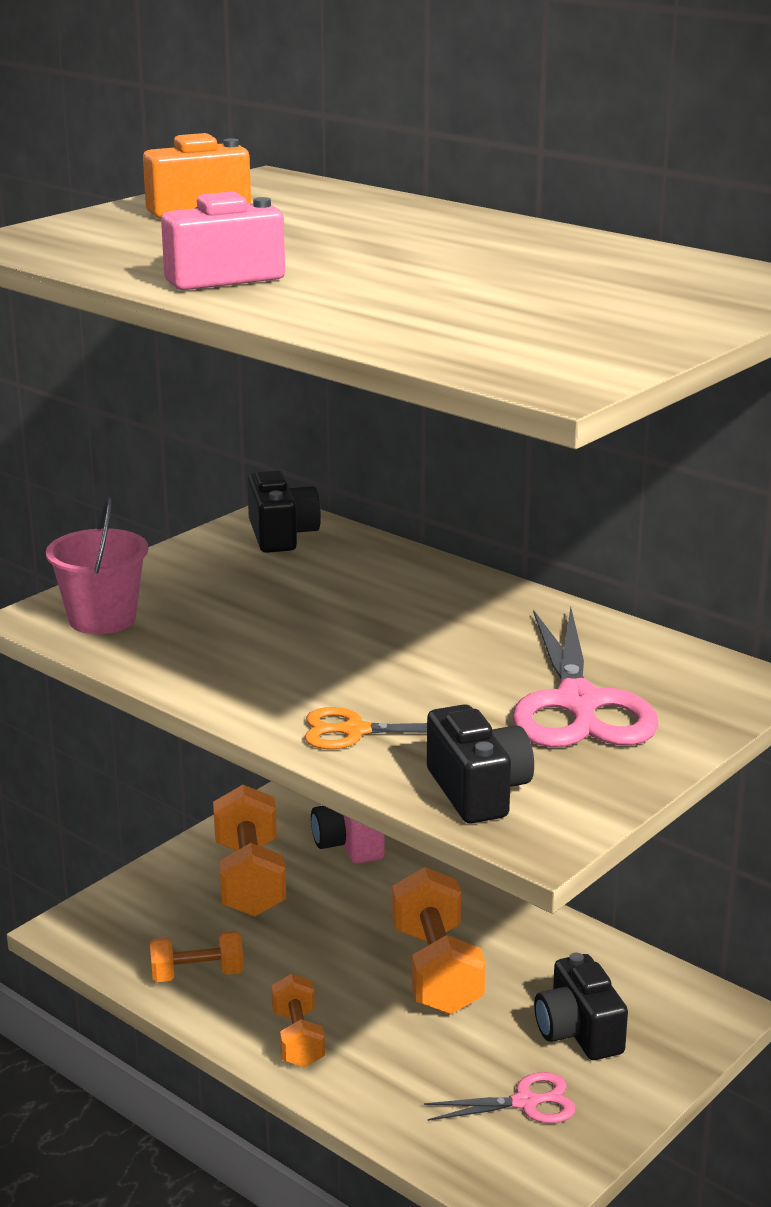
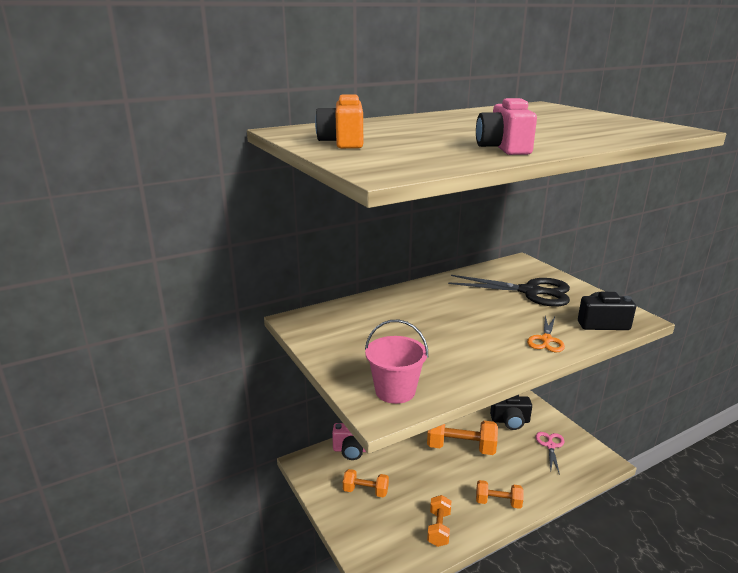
camera: 70 degrees left, 0 degrees up
(249, 879) = (365, 491): orange dumbbell -> orange dumbbell, size x0.59
(281, 535) = (321, 323): black camera -> none
(578, 703) = (530, 292): pink scissors -> black scissors

